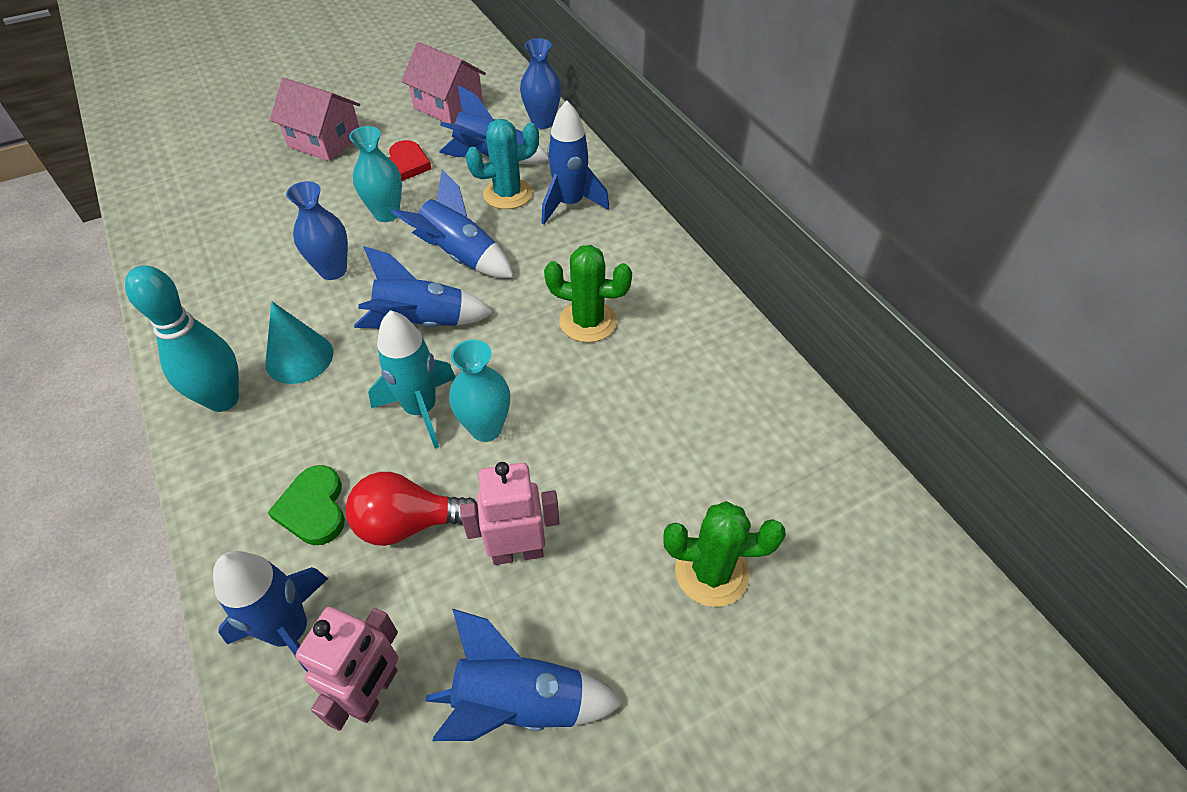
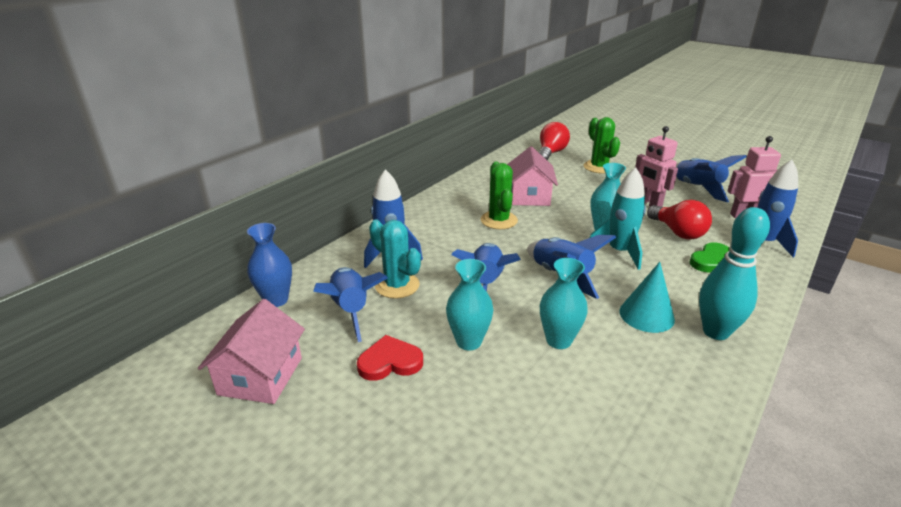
camera: 115 degrees left, 20 degrees down
(325, 141) = (378, 456): pink house -> pink house (529, 196)
(333, 270) = (558, 340): blue vase -> turquoise vase
(822, 523) = (551, 153): none -> red light bulb

